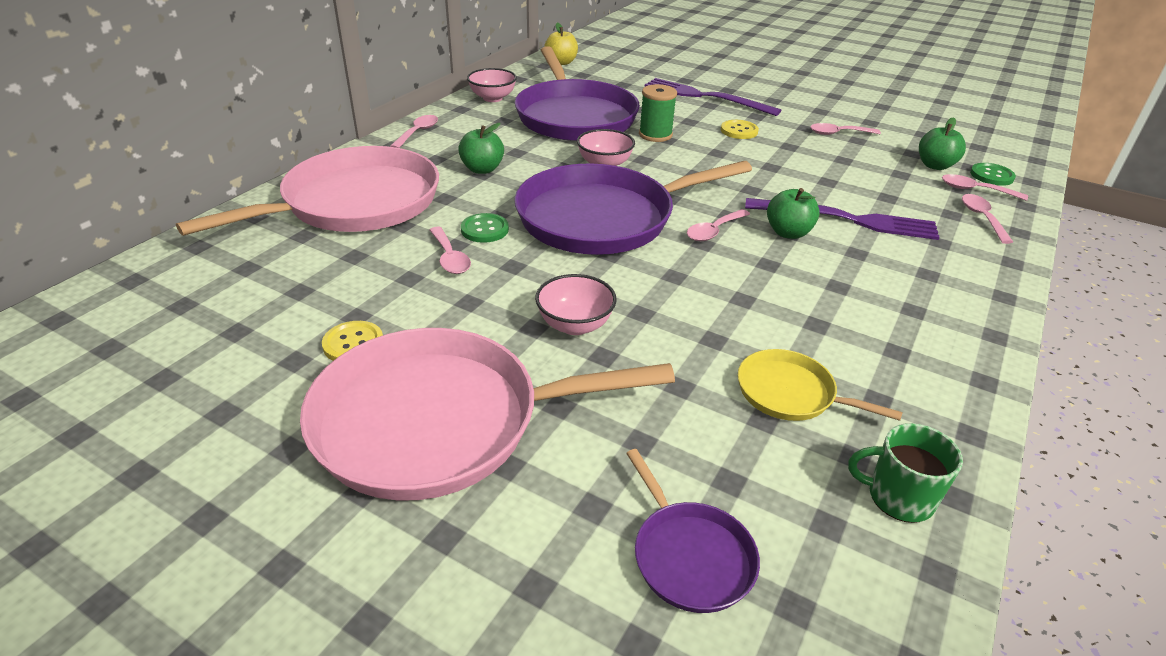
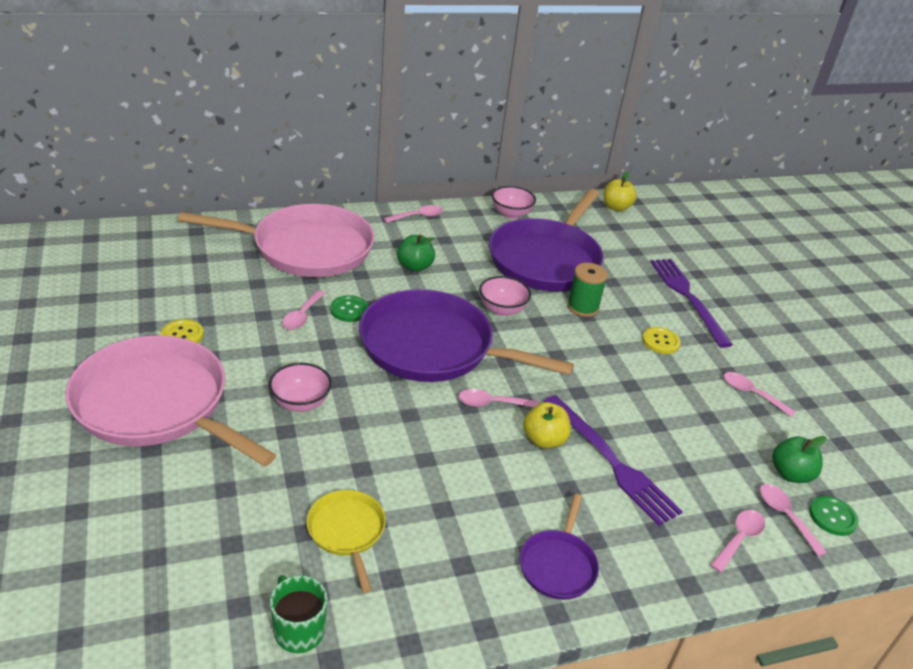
camera: 40 degrees right, 0 degrees up
(689, 556) = (153, 558): purple pan -> purple pan (558, 565)
(788, 233) = (544, 440): green apple -> yellow apple

